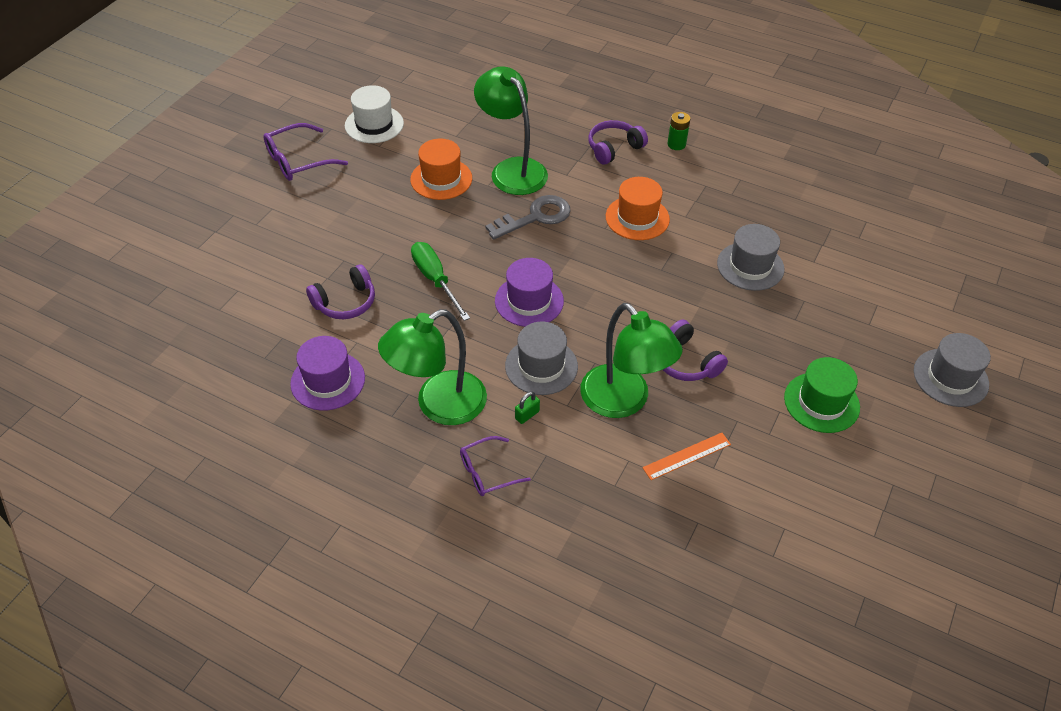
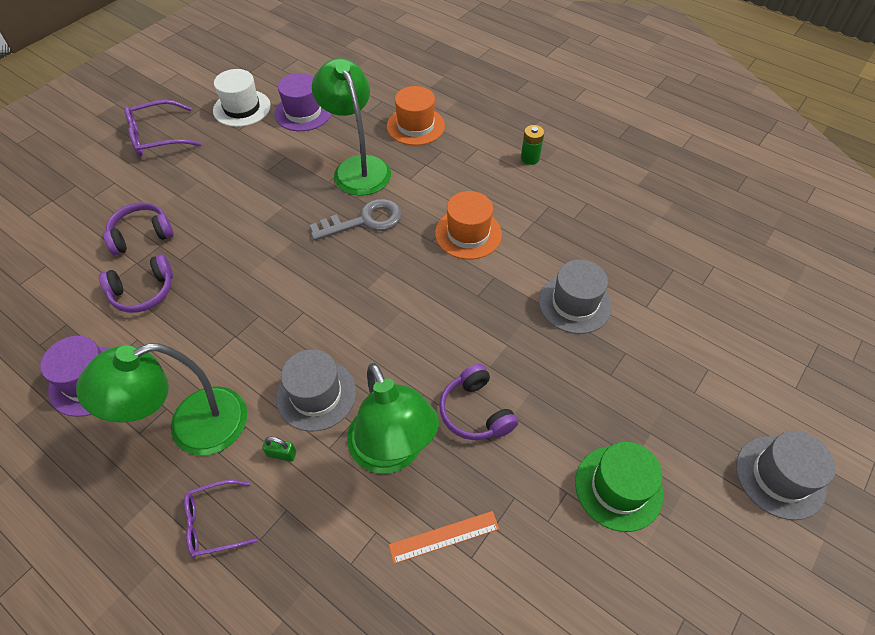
camera: 10 degrees right, 5 degrees up
(435, 280) = (241, 278): green screwdriver -> none
(441, 179) = (285, 170): orange hat -> orange hat (415, 126)
(527, 415) = (281, 454): green padlock -> green padlock turned 45 degrees clockwise
(529, 301) = (328, 314): purple hat -> purple hat (303, 112)
(614, 148) = (465, 156): purple headphones -> purple headphones (141, 235)

